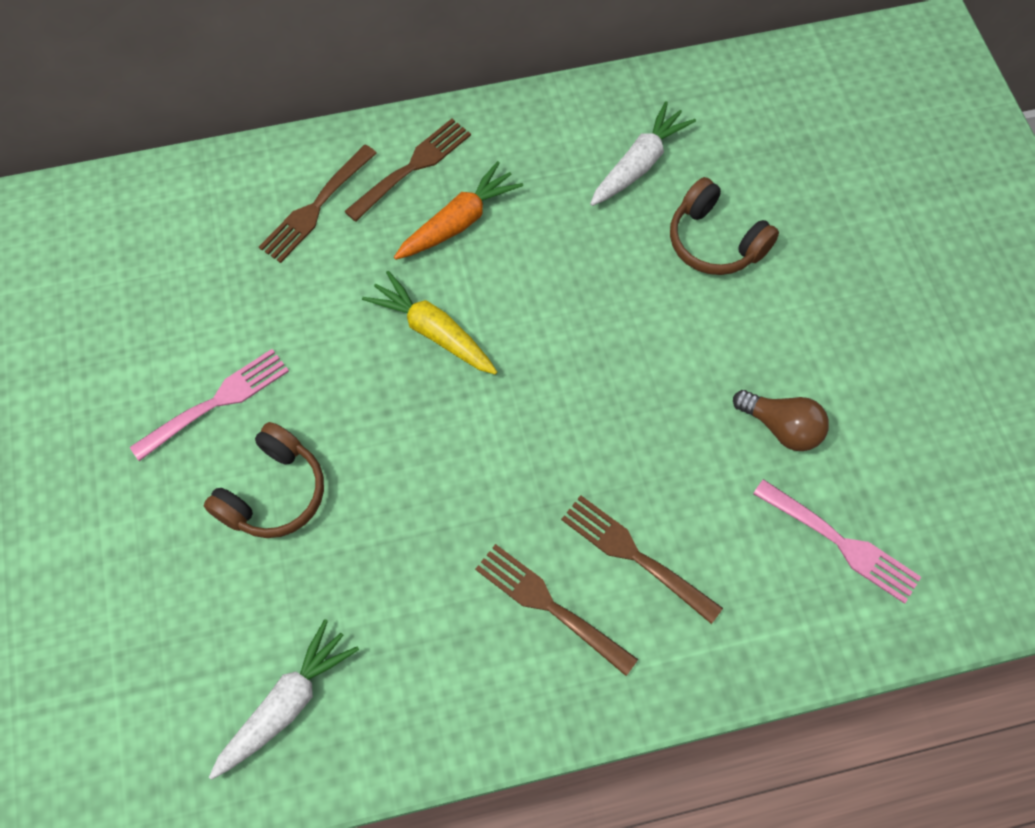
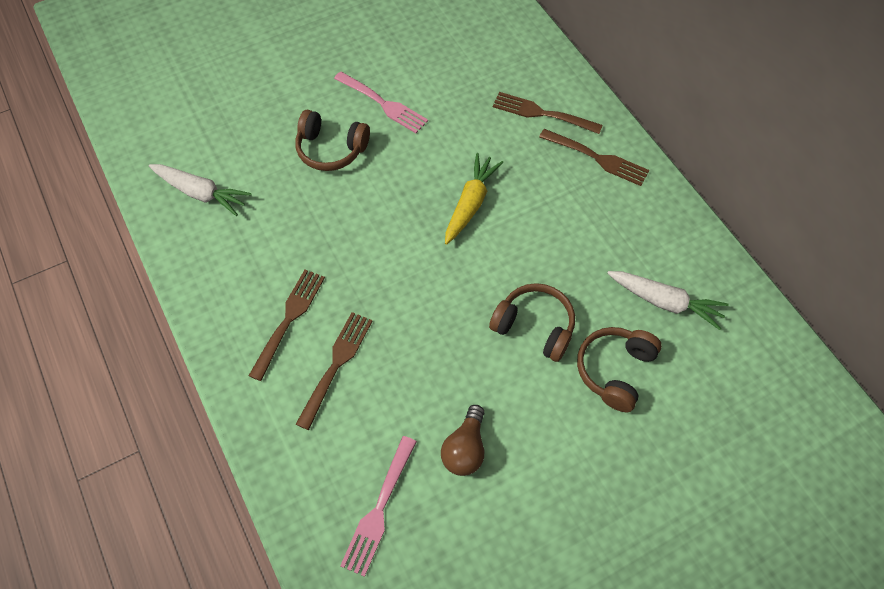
camera: 75 degrees right, 5 degrees down
(458, 222) = (563, 196): orange carrot -> none
(637, 308) = (534, 327): none -> brown headphones

